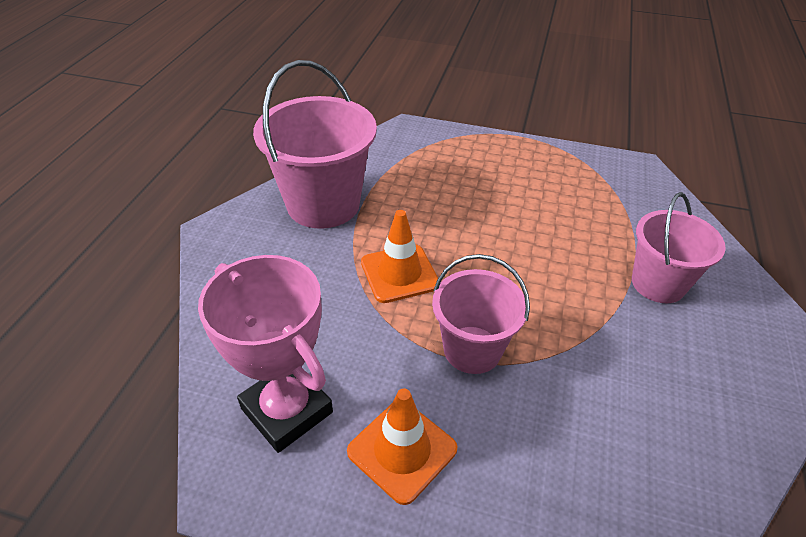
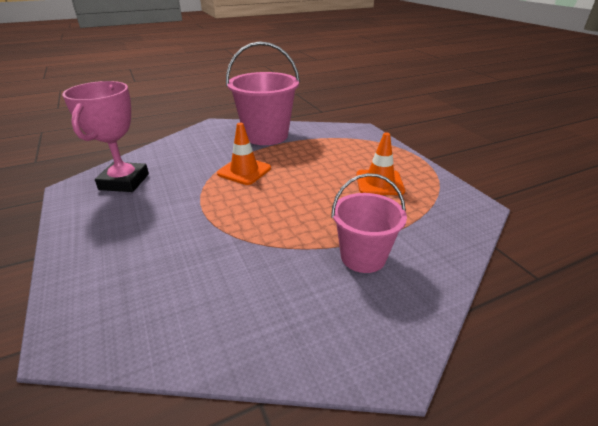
camera: 50 degrees right, 10 degrees down
(402, 450) = (124, 218): orange traffic cone -> orange traffic cone (379, 183)
(472, 349) = (214, 211): pink bucket -> none

